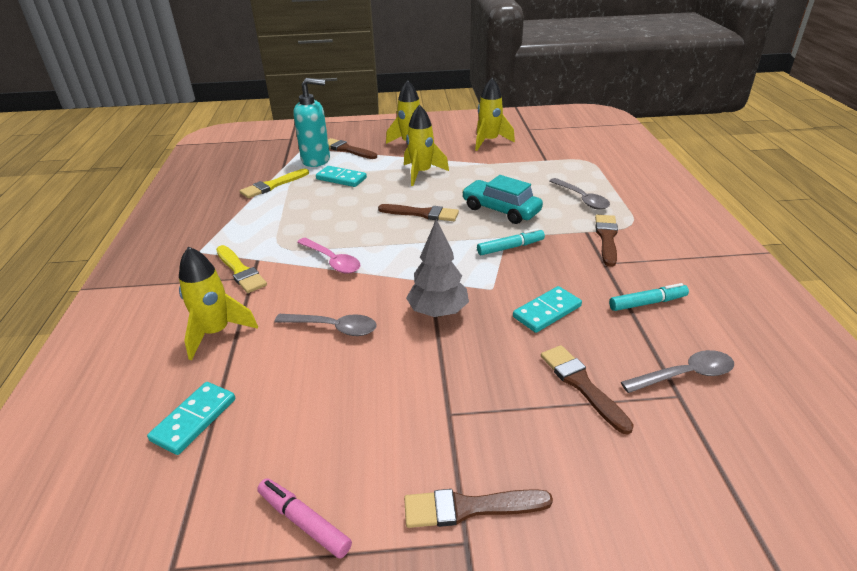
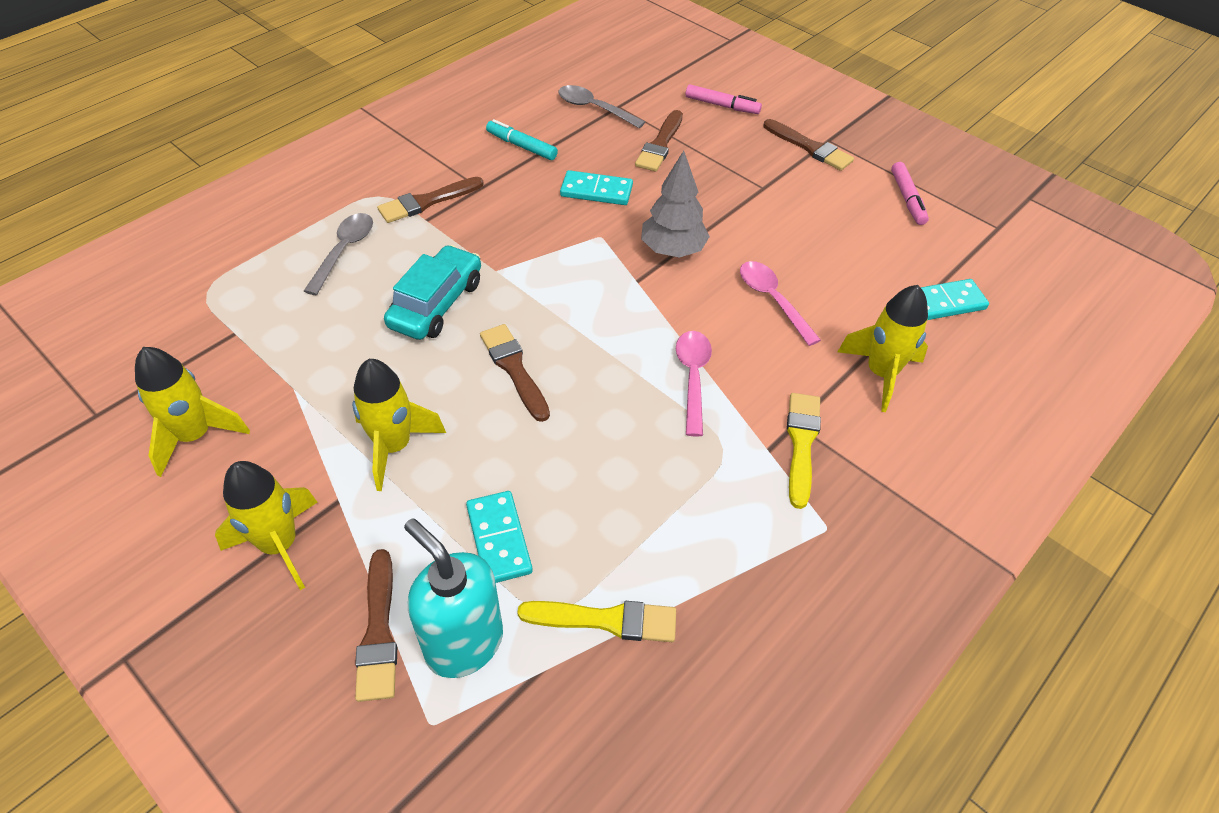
camera: 135 degrees left, 15 degrees up
(333, 328) = (772, 300): grey spoon -> pink spoon
(501, 210) = (436, 304): turquoise car -> turquoise car turned 150 degrees counterclockwise
(510, 247) = (515, 257): turquoise marker -> none
(620, 486) = (722, 106): none -> pink marker

